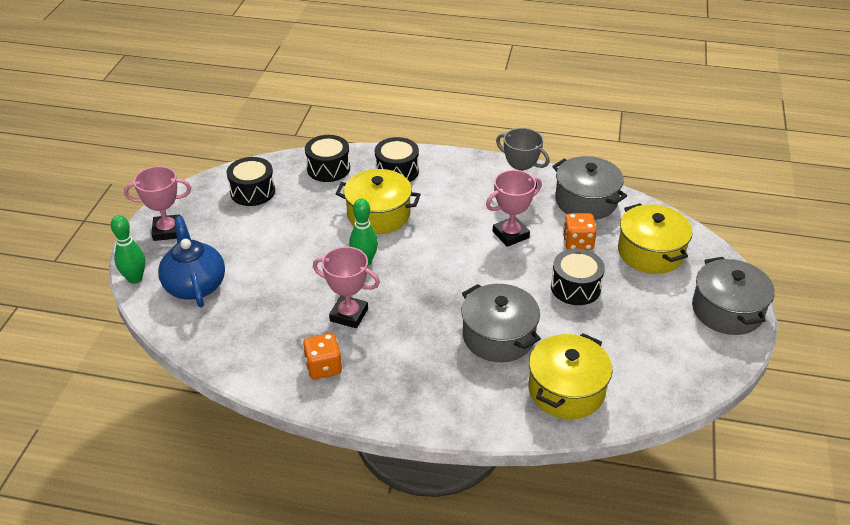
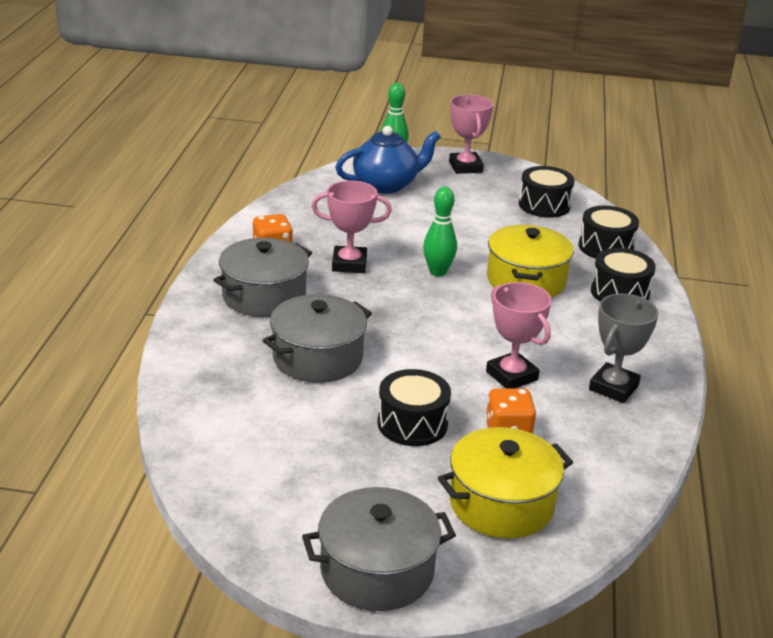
camera: 85 degrees right, 10 degrees down
(349, 315) = (349, 264): pink trophy -> pink trophy turned 75 degrees clockwise
(566, 390) = (227, 402): yellow pot -> none
(586, 201) = (610, 449): grey pot -> grey pot (264, 296)

